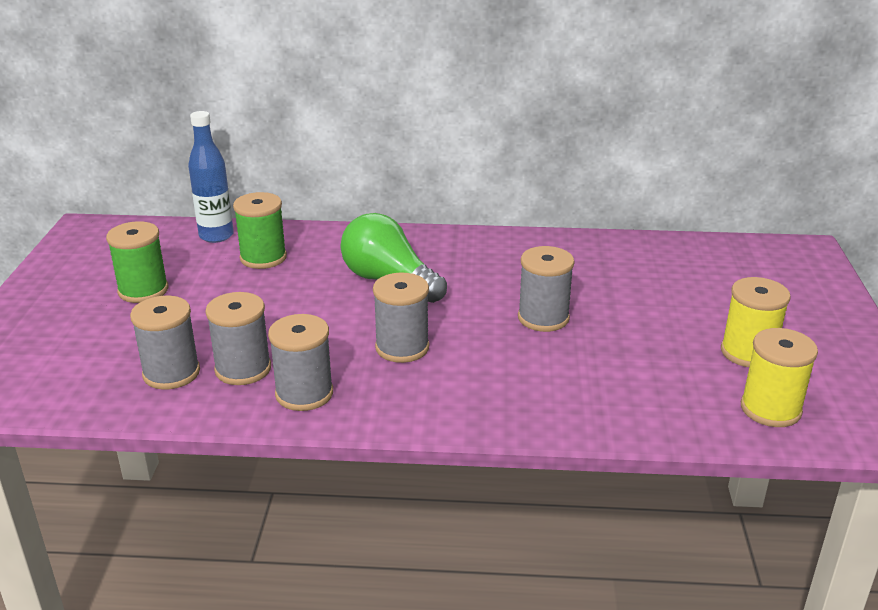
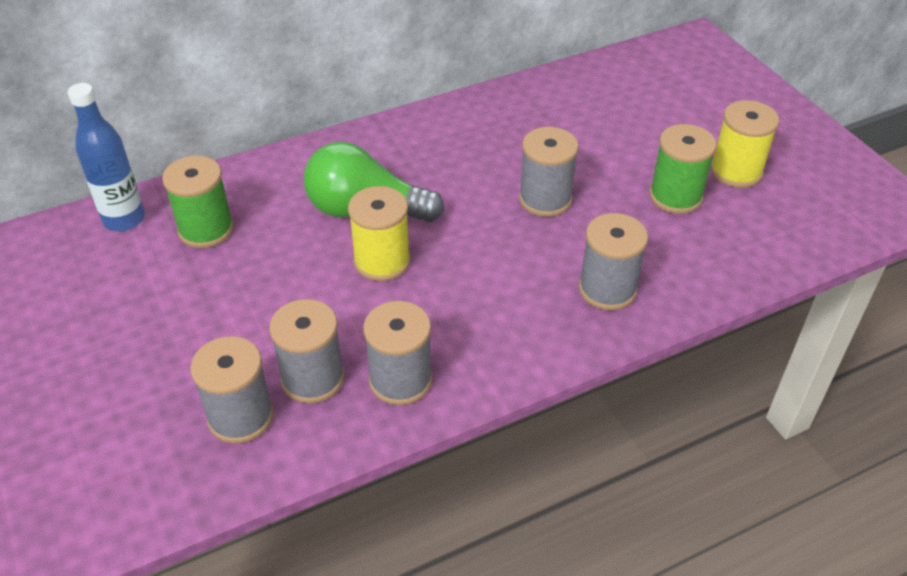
camera: 30 degrees left, 15 degrees up
(143, 290) = (106, 325): green spool -> green spool (675, 196)
(402, 347) = (447, 286): grey spool -> grey spool (607, 289)
(770, 409) = (794, 224): yellow spool -> yellow spool (382, 261)

